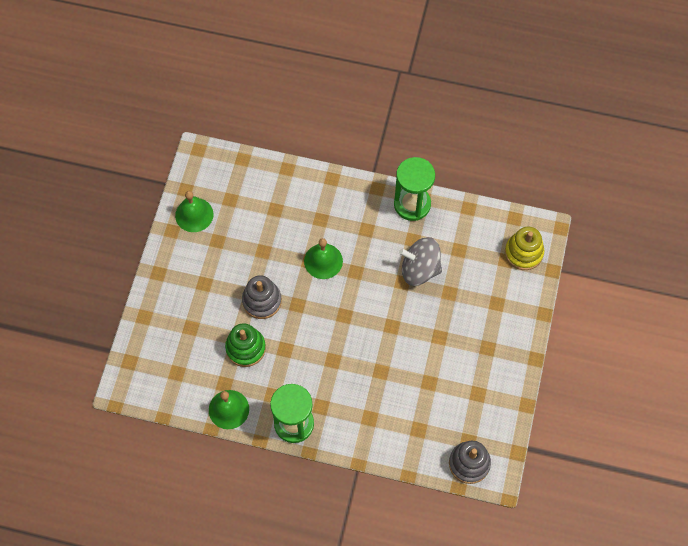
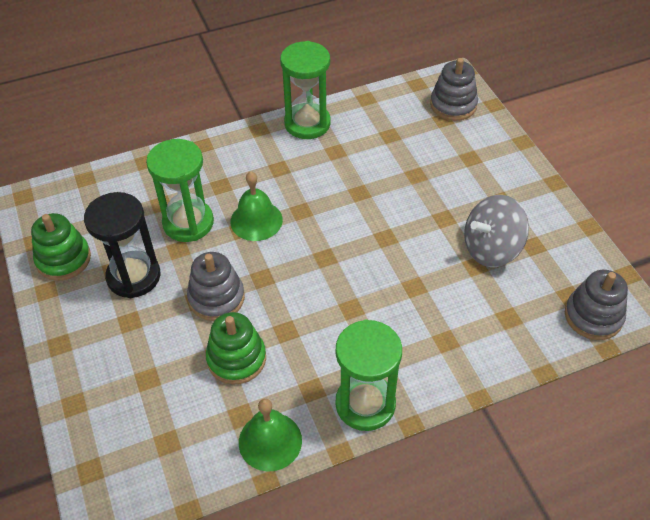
camera: 35 degrees left, 15 degrees down
(194, 215) = (63, 259): green bell -> green stacking toy
(225, 254) = (134, 276): none -> black hourglass
(282, 235) = (188, 223): none -> green hourglass
(420, 269) = (366, 172): grey spinning top -> grey spinning top (491, 248)
(523, 252) = (453, 105): yellow stacking toy -> grey stacking toy

